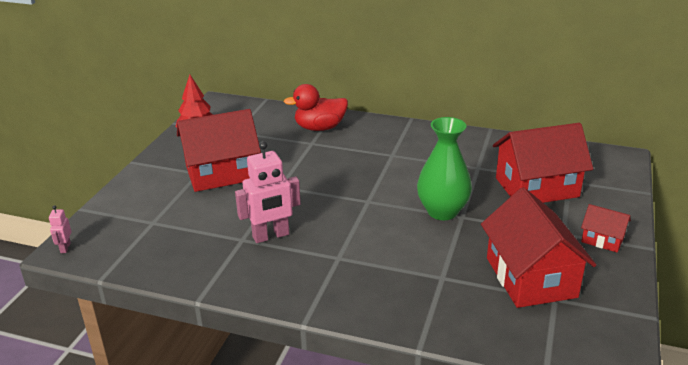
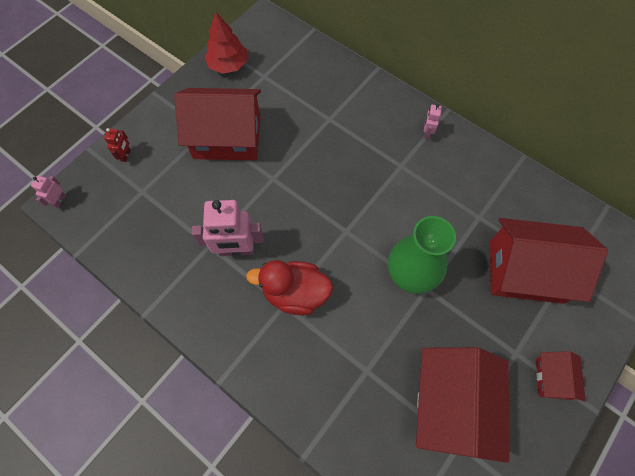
camera: 20 degrees right, 35 degrees up
(123, 204) = (126, 155): none -> red robot
(320, 128) = (347, 96): red duck -> red duck (295, 293)
(402, 133) = (427, 133): none -> pink robot
(602, 239) = (552, 378): red house -> red house turned 45 degrees clockwise

